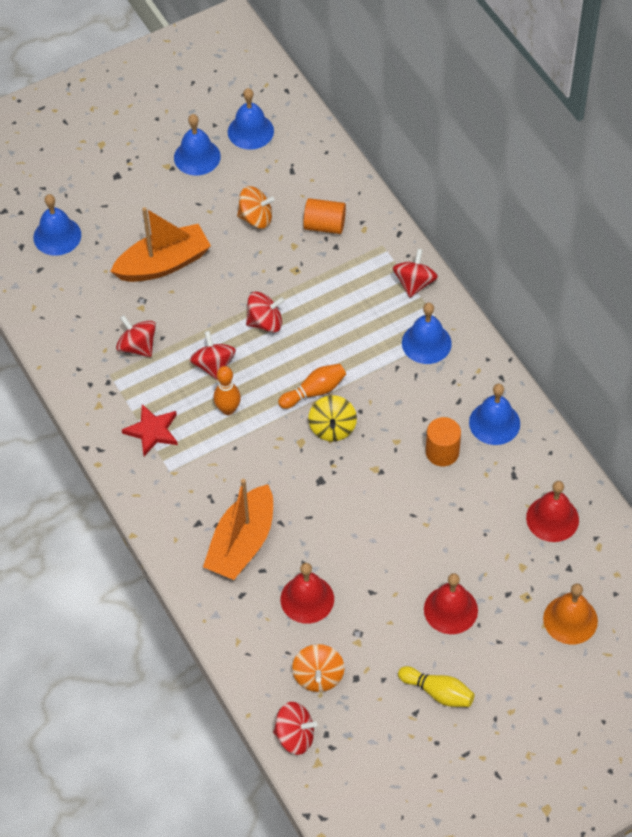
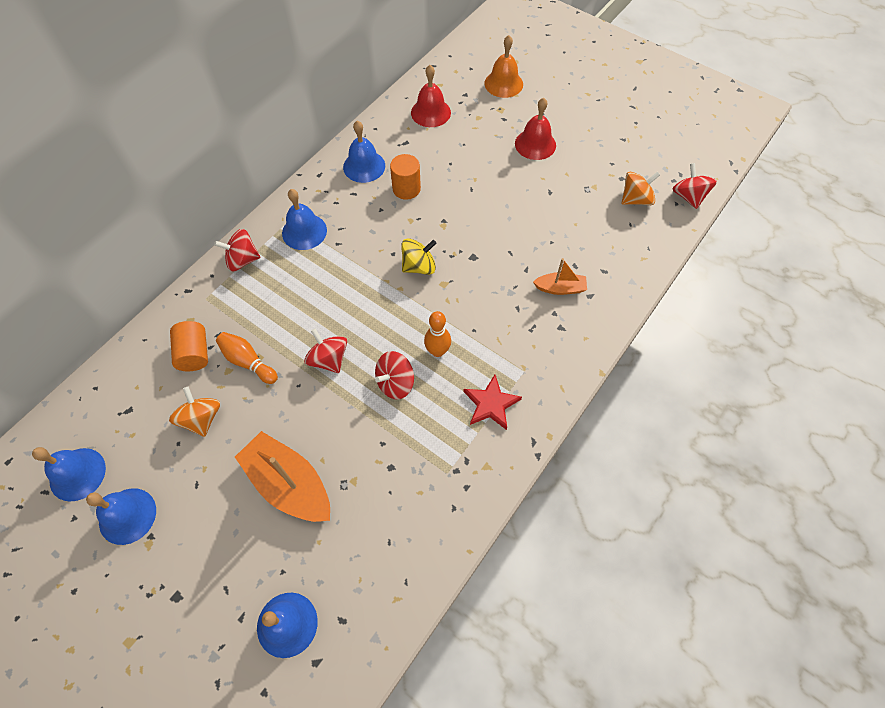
camera: 115 degrees left, 5 degrees up
(137, 346) = (402, 461): red spinning top -> none
(242, 543) = (560, 288): orange boat -> orange boat, size x0.53
(307, 599) = (580, 228): red bell -> none
(314, 391) = (388, 292): orange bowling pin -> orange bowling pin (248, 362)
(438, 692) = (601, 132): yellow bowling pin -> none

